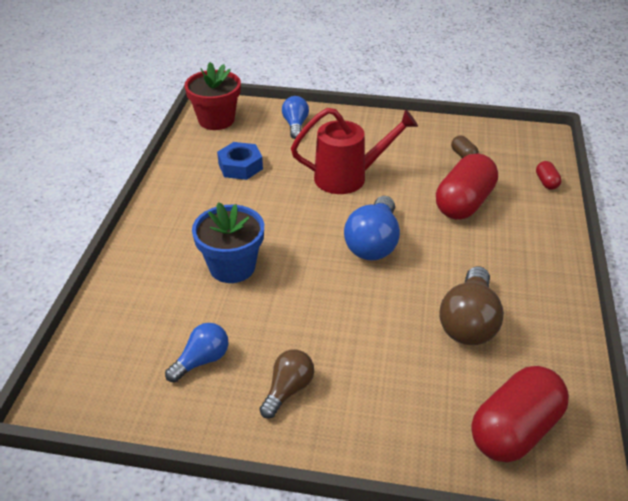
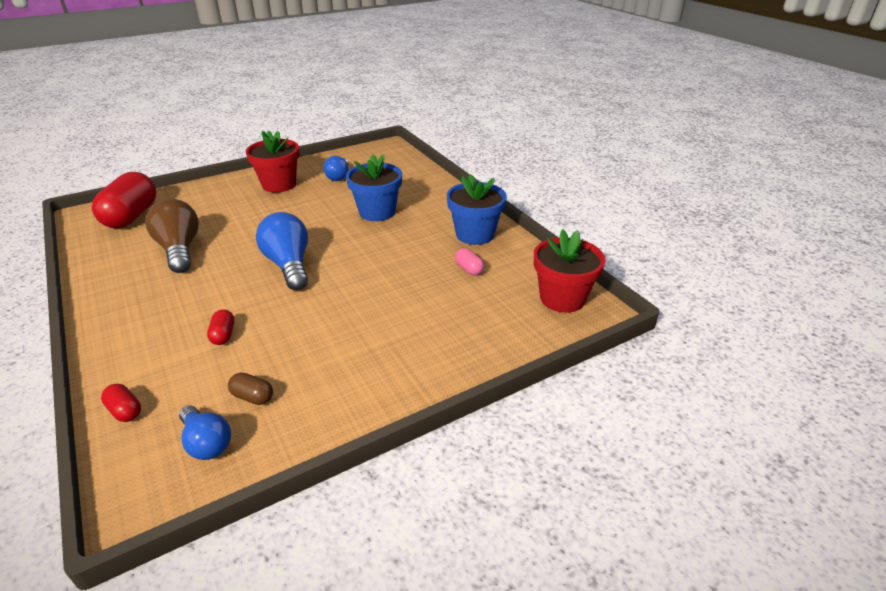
camera: 140 degrees right, 5 degrees down
(188, 192) = (475, 234): none -> blue flower pot
(240, 166) = (469, 269): blue nut -> pink capsule
(288, 390) = (279, 184): brown light bulb -> red flower pot
(295, 125) = (482, 334): blue light bulb -> blue light bulb (207, 443)
(348, 177) = (362, 306): red watering can -> none
(464, 203) = (223, 335): red capsule -> red capsule, size x0.43

